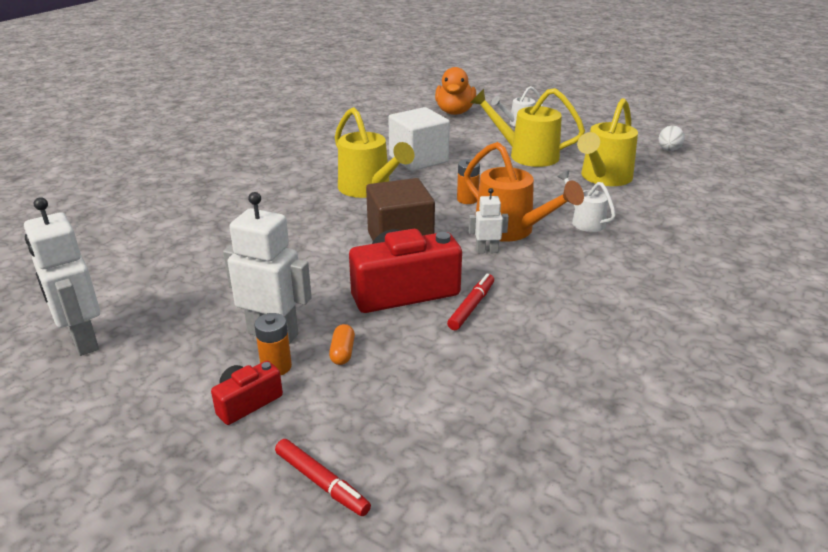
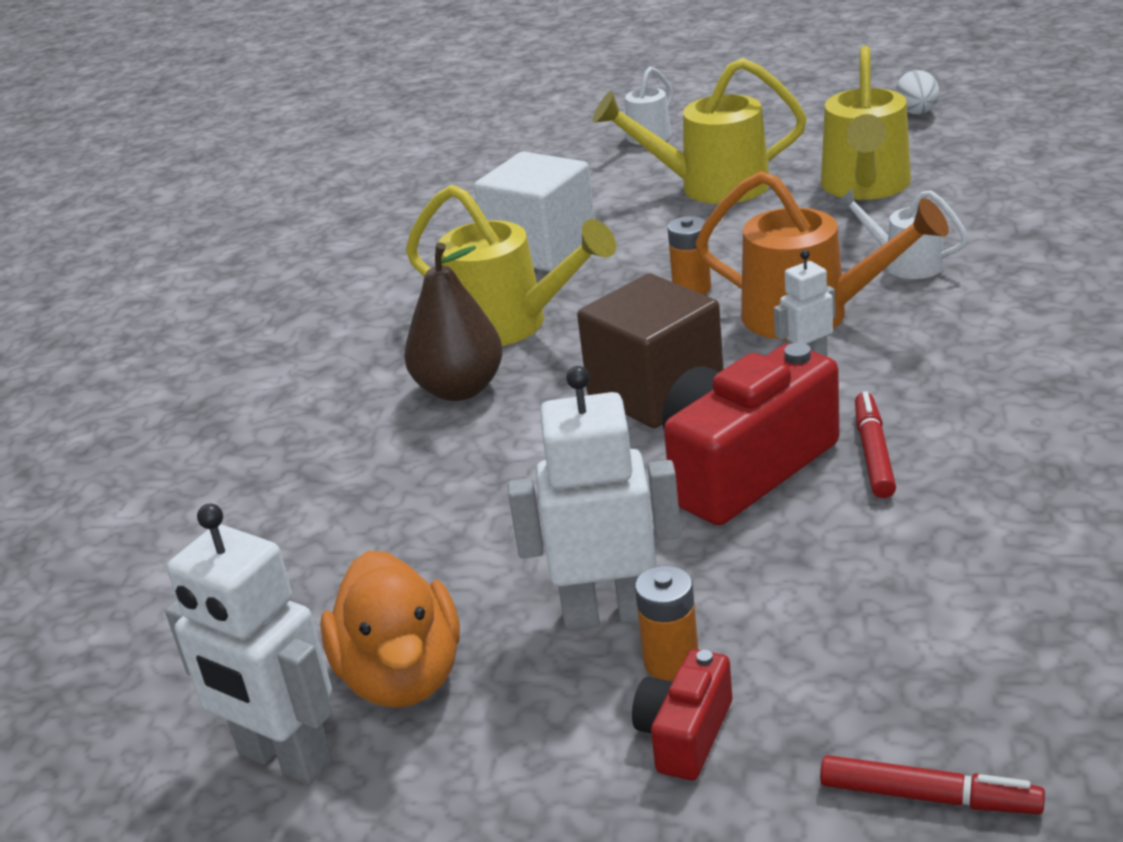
camera: 20 degrees left, 0 degrees up
(317, 210) = (460, 389): none -> brown pear
(342, 352) = (752, 598): orange capsule -> none
(455, 112) = (517, 149): orange duck -> orange duck (402, 677)

